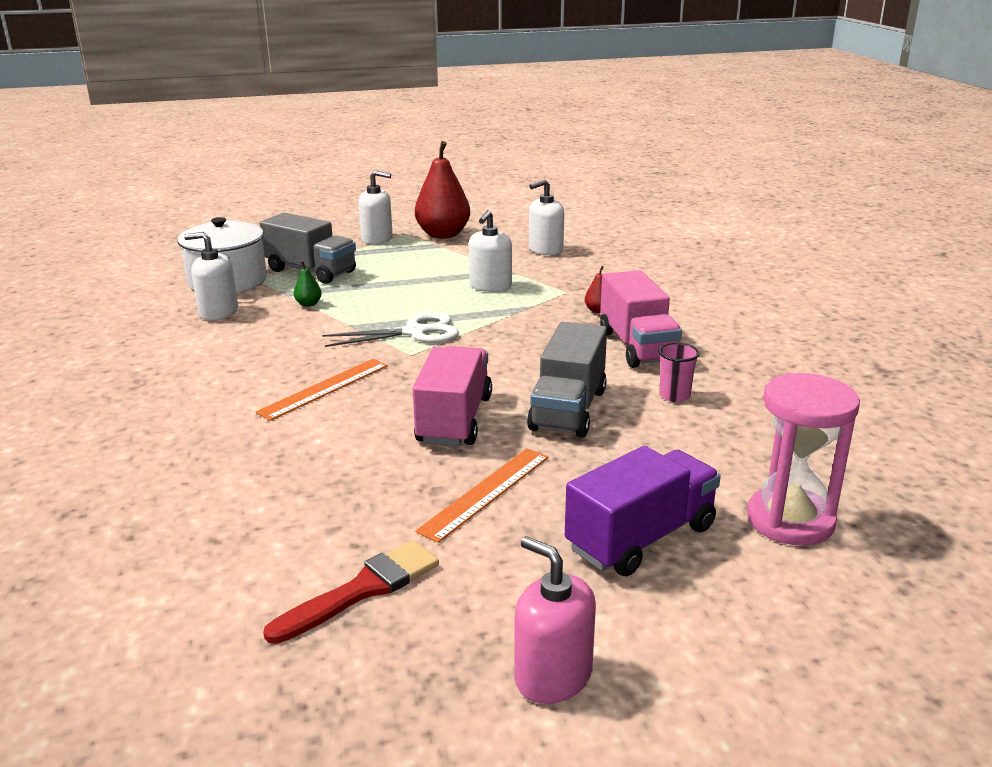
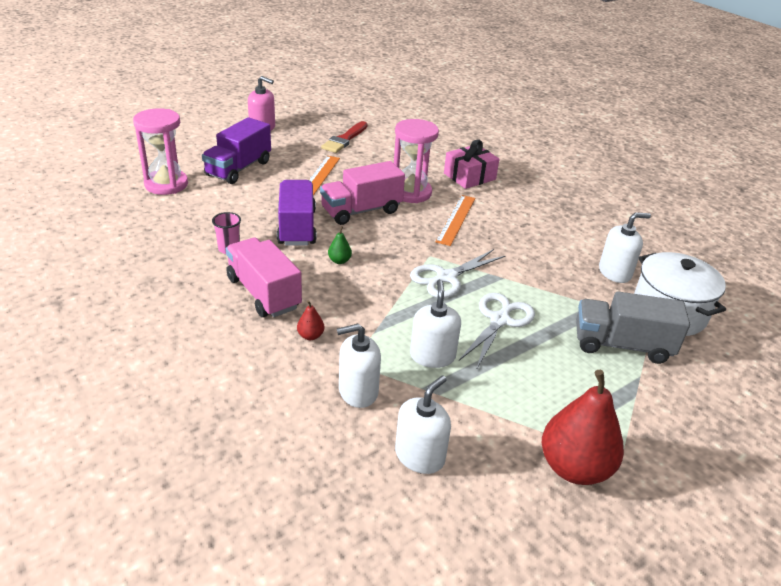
camera: 155 degrees right, 10 degrees up
(209, 451) = (469, 176): none -> pink gift
(308, 304) = (562, 295): green pear -> green pear (339, 261)
(346, 437) = (411, 192): none -> pink hourglass
(377, 239) = (638, 433): white soap dispenser -> white soap dispenser (358, 391)
(400, 297) = (499, 320): none -> white scissors
(454, 420) = (361, 211): pink truck -> pink truck turned 75 degrees clockwise
(568, 409) = (297, 227): grey truck -> purple truck

